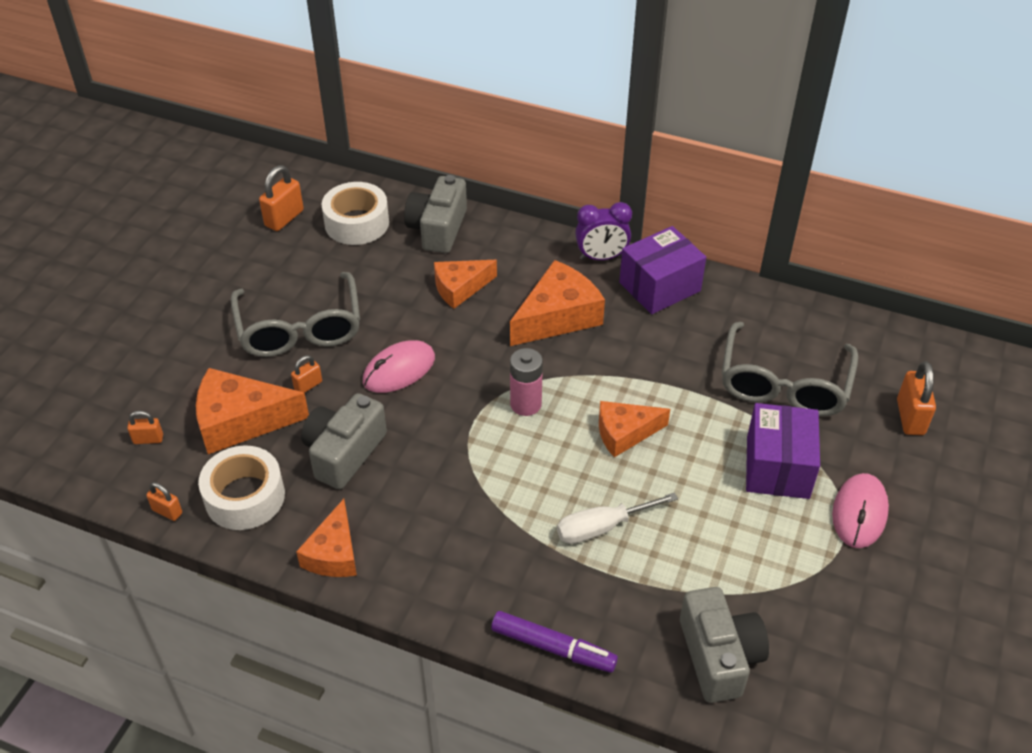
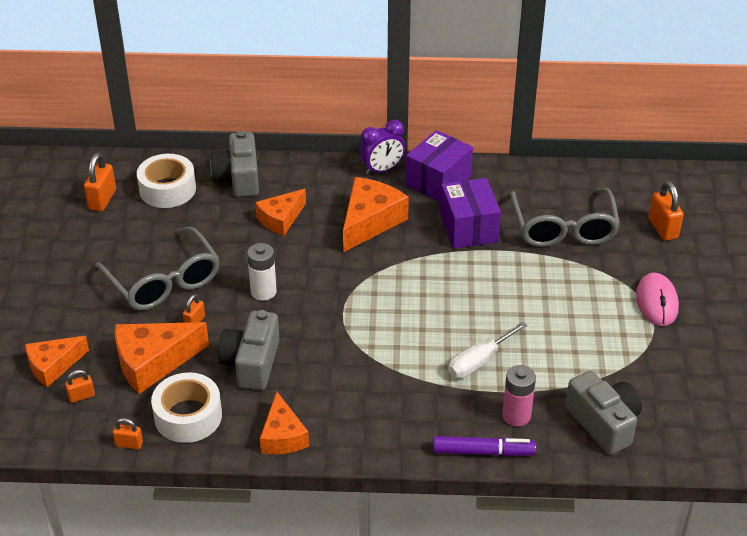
camera: 20 degrees left, 5 degrees down
(399, 370) = (263, 292): pink mouse -> white battery
(525, 404) = (377, 291): pink battery -> pink battery (516, 416)
(624, 433) = (463, 292): orange cheese -> orange cheese (53, 366)
(777, 467) = (585, 286): purple box -> purple box (468, 228)

